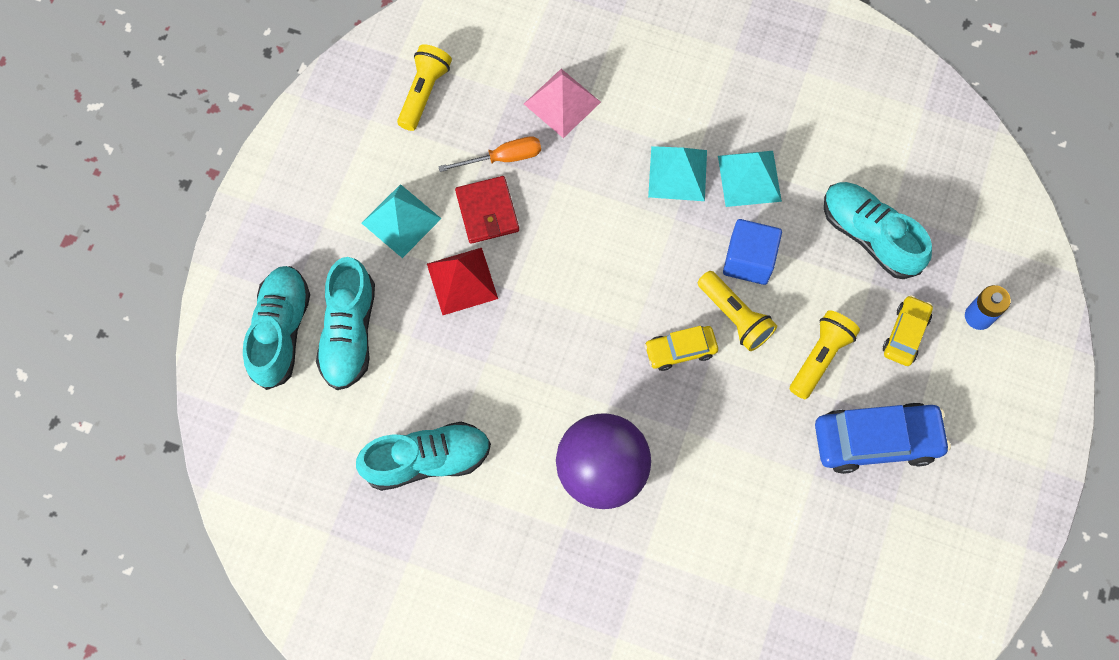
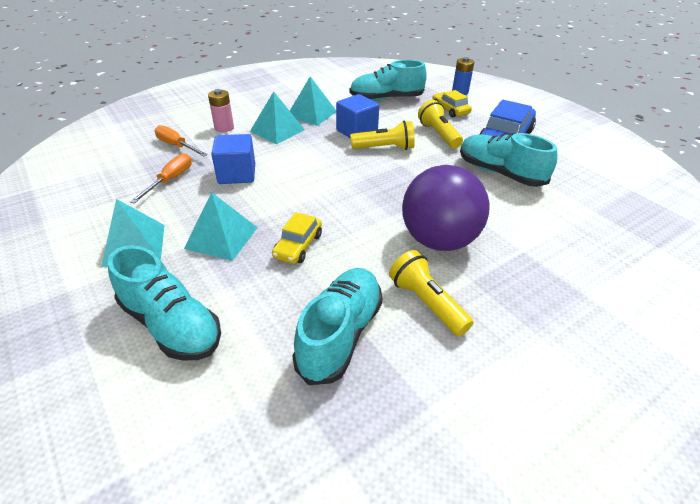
camera: 55 degrees left, 30 degrees down
(281, 331) = (102, 377): turquoise shoe -> turquoise shoe (500, 173)
(424, 93) = (74, 190): yellow flashlight -> yellow flashlight (426, 303)
(462, 281) = (221, 237): red pyramid -> turquoise pyramid
(487, 211) = (192, 203): red wallet -> none
(561, 208) = (237, 174): none -> blue cube
(562, 103) = (177, 146): pink pyramid -> orange screwdriver
(636, 113) = (224, 128): none -> pink battery
(680, 350) = (385, 173): yellow car -> yellow car (298, 246)

